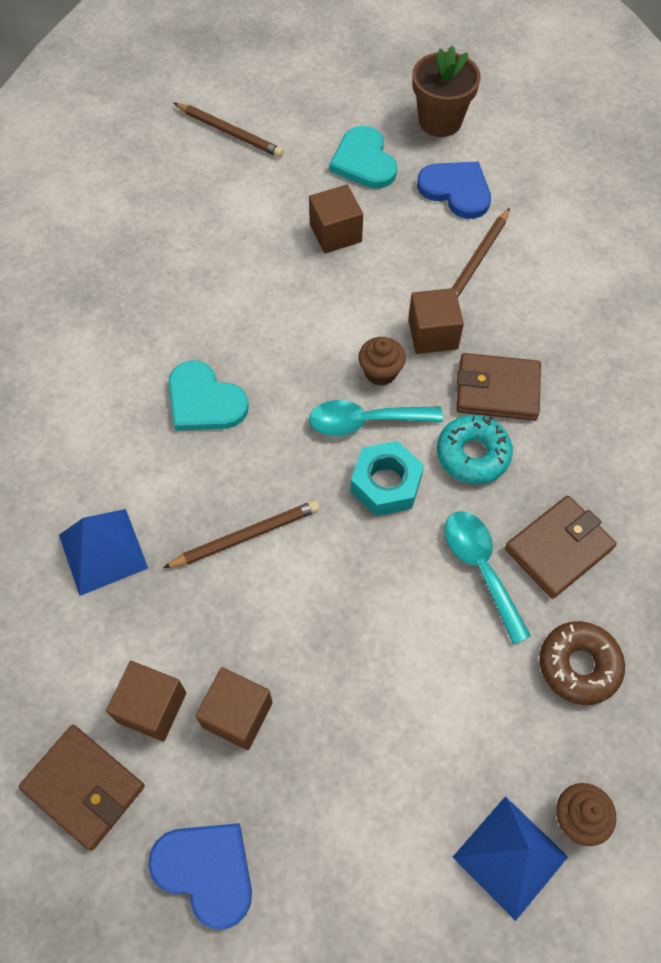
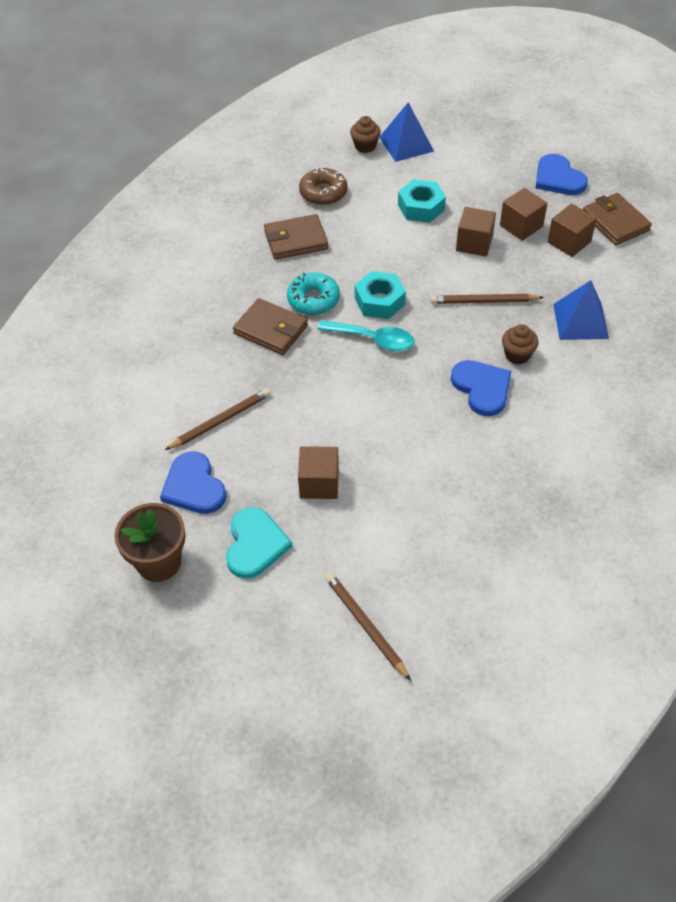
camera: 155 degrees left, 10 degrees down
(204, 401) = (482, 388): turquoise heart -> blue heart
(380, 372) = (344, 366): brown cupcake -> brown cupcake (517, 355)
(411, 695) = (421, 207): none -> turquoise nut
(433, 334) = (291, 379): brown cube -> brown cube (474, 243)
(481, 568) = (347, 245): turquoise spoon -> none

